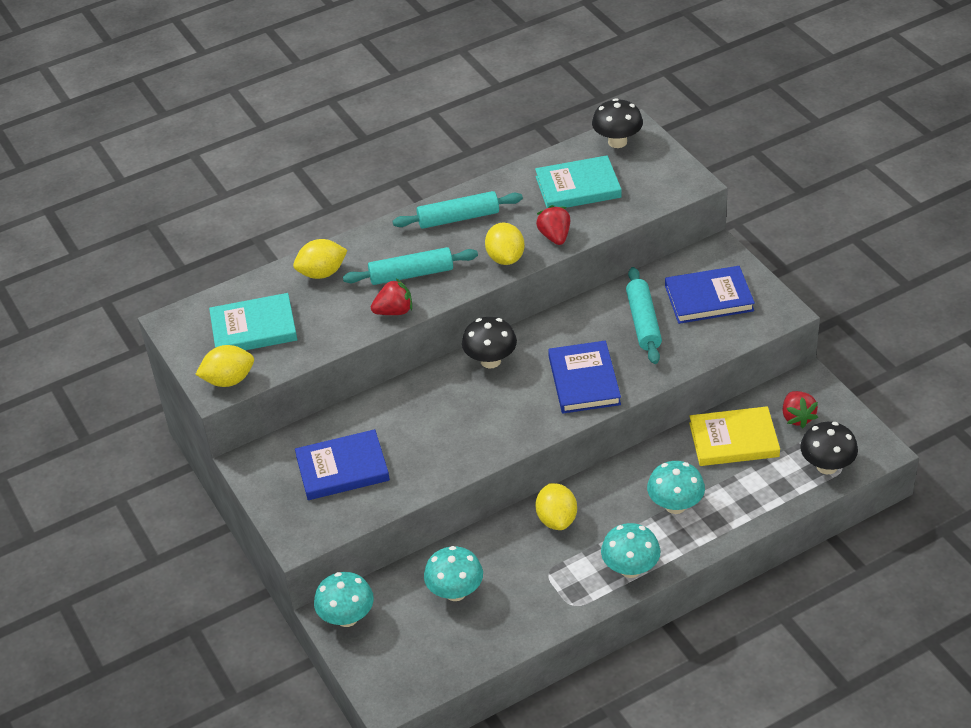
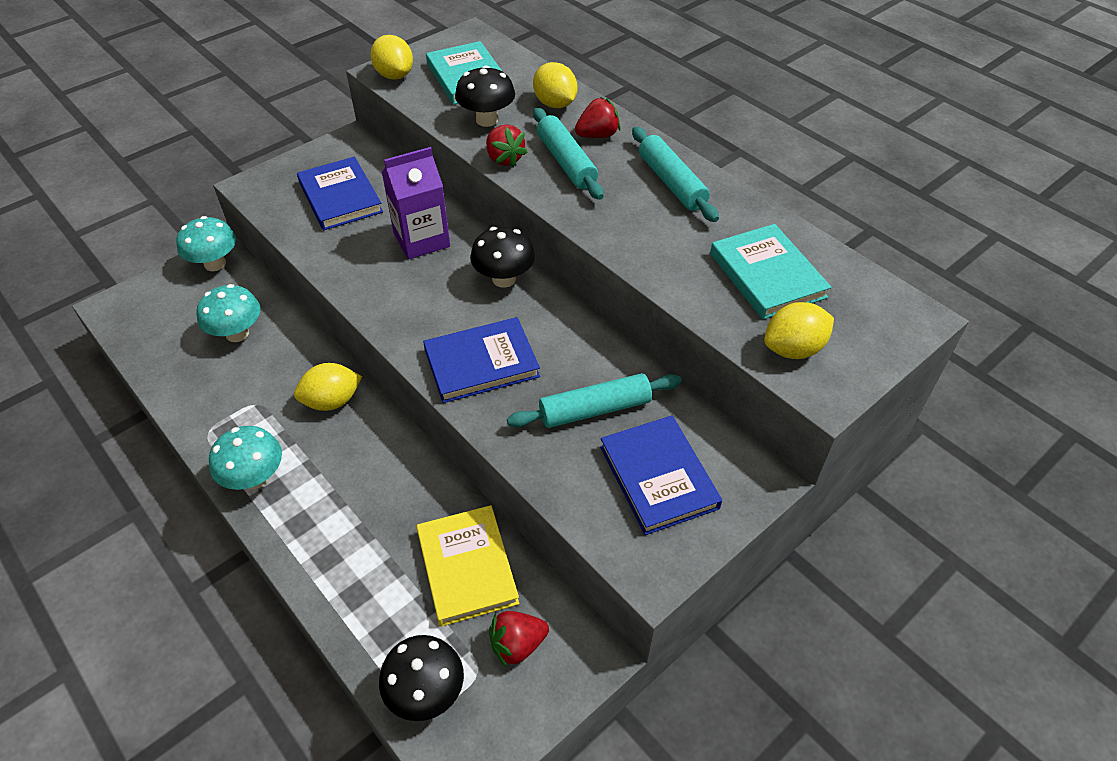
camera: 75 degrees right, 5 degrees up
(424, 411) = (421, 240): none -> purple carton
(505, 258) = (611, 229): yellow lemon -> yellow lemon (793, 349)
(555, 236) = (663, 266): red strawberry -> red strawberry (597, 135)
(617, 142) = (879, 303): black mushroom -> black mushroom (487, 120)
(675, 505) = (352, 512): turquoise mushroom -> none

